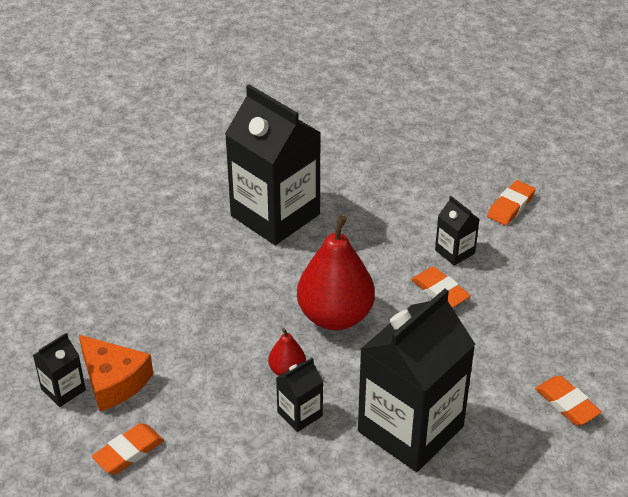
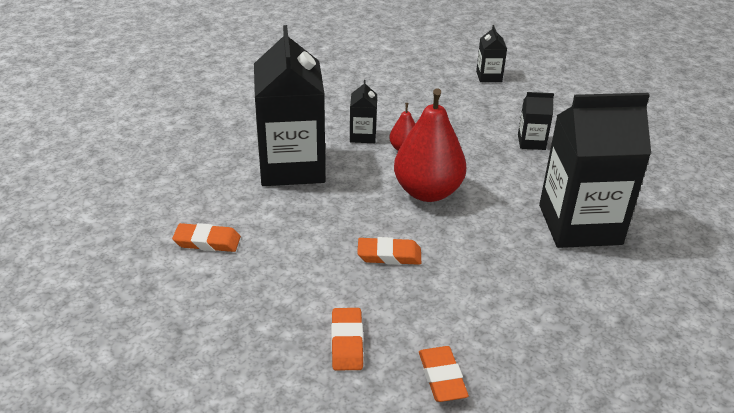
camera: 130 degrees right, 5 degrees down
(113, 381) = (475, 92): orange cheese -> none
(128, 452) = (414, 77): orange eraser -> orange eraser (347, 342)
(455, 251) = (423, 294): black carton -> black carton (531, 142)

